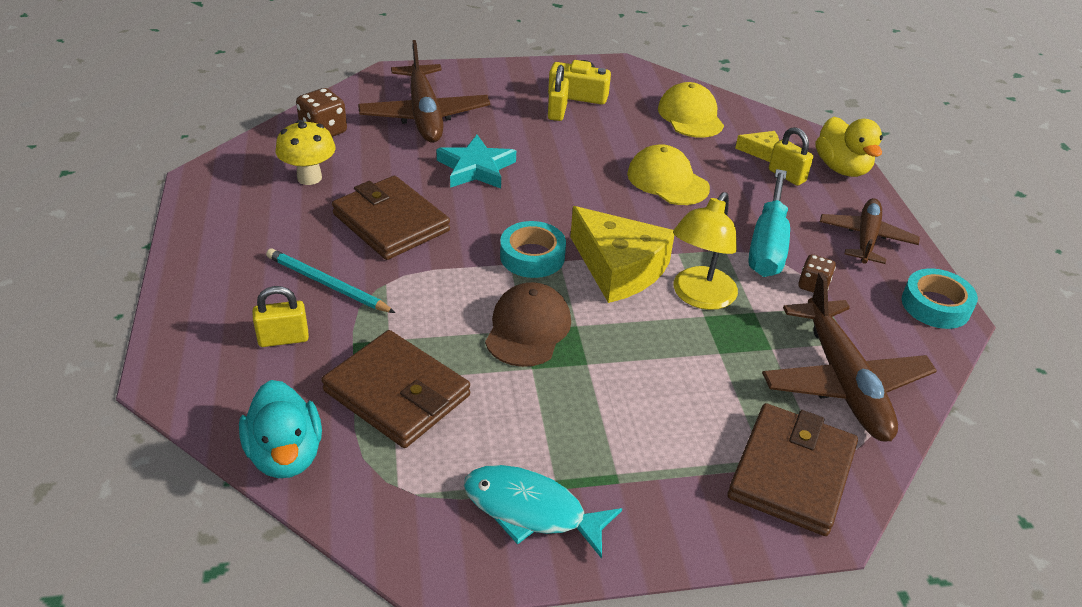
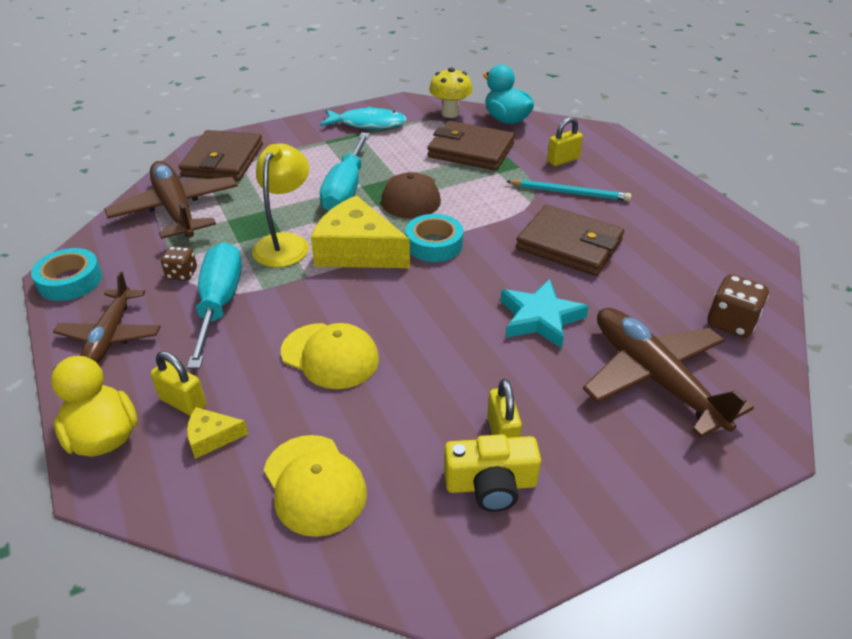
camera: 165 degrees right, 0 degrees up
(309, 178) = (679, 268): yellow mushroom -> yellow mushroom (450, 113)
(610, 361) = (346, 190): none -> turquoise screwdriver

